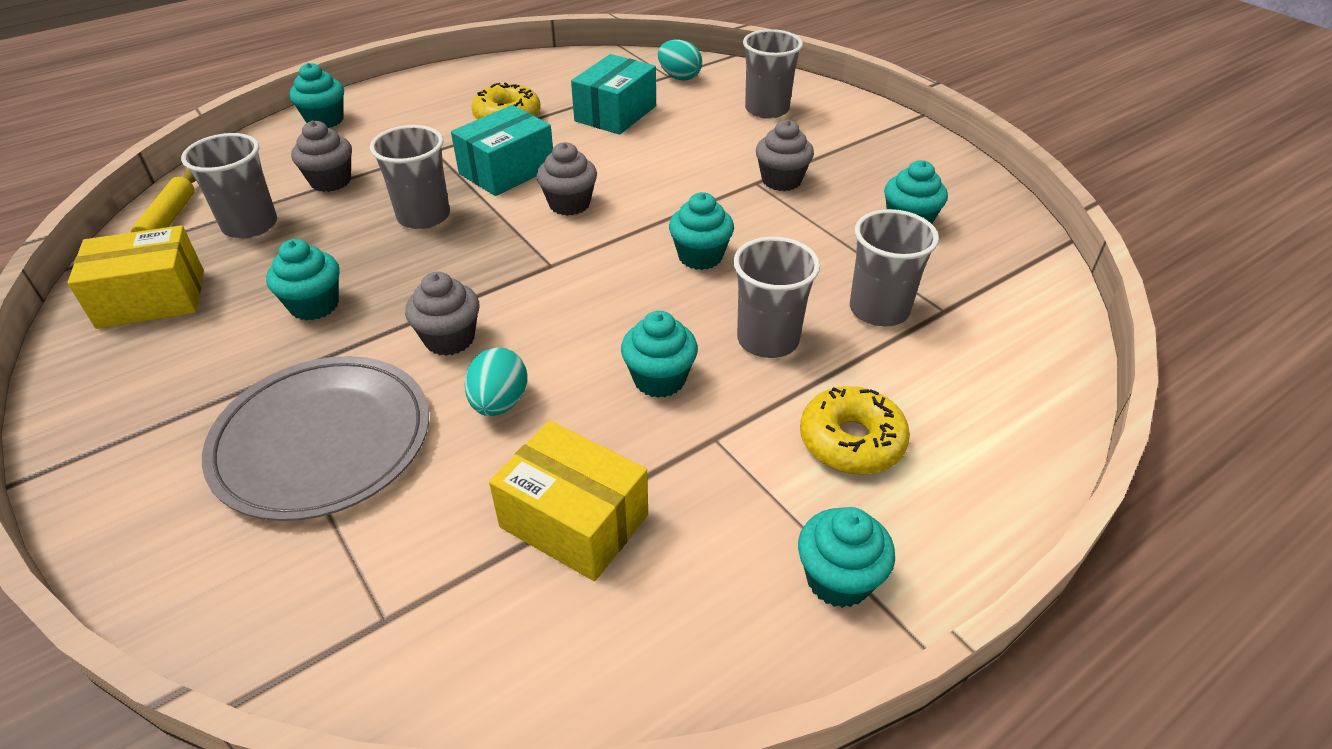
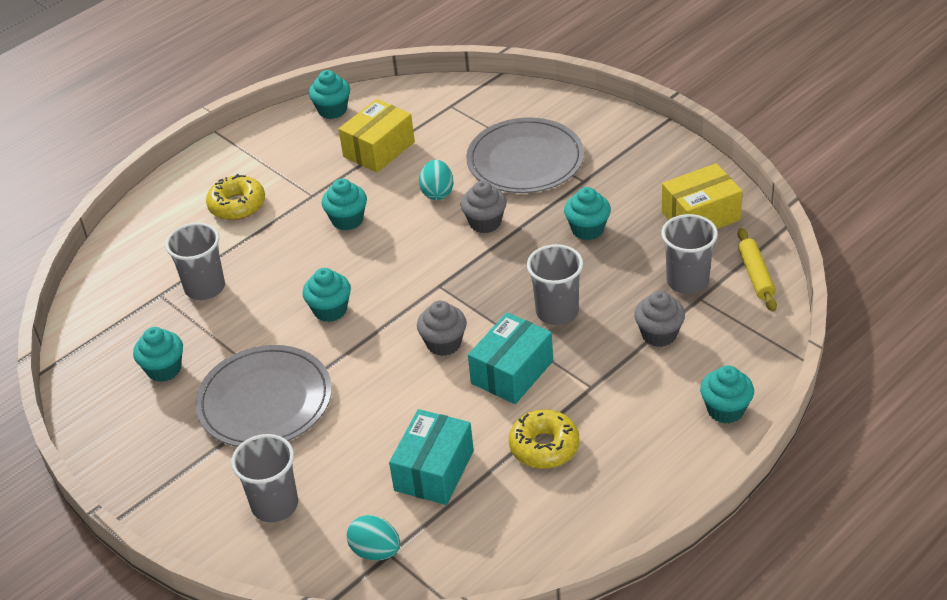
camera: 175 degrees right, 0 degrees up
(574, 521) = (379, 149): yellow box -> yellow box turned 75 degrees counterclockwise
(768, 340) = (281, 254): grey cup -> none
(781, 180) = (265, 401): grey cupcake -> grey plate
(838, 579) = (252, 148): turquoise cupcake -> turquoise cupcake (332, 110)

